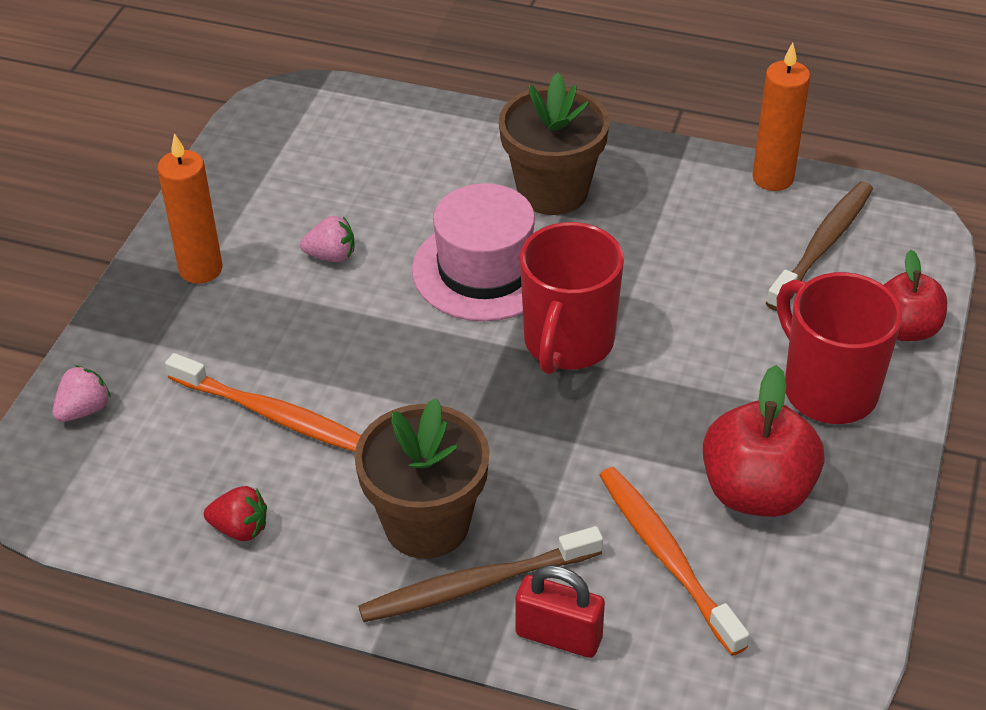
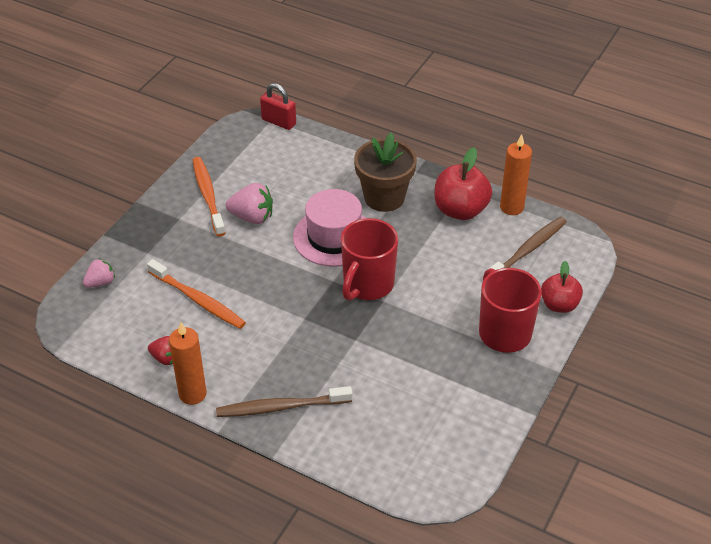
camera: 10 degrees right, 0 degrees up
(201, 269) = (180, 214): orange candle -> orange candle (192, 394)
(331, 256) = (252, 217): pink strawberry -> pink strawberry, size x1.56
(426, 524) = (264, 371): brown flower pot -> none
(558, 636) = (317, 441): red padlock -> red padlock (278, 122)
(667, 556) = (387, 409): orange toothbrush -> orange toothbrush (208, 195)
(756, 492) = (446, 382): red apple -> red apple (460, 210)

